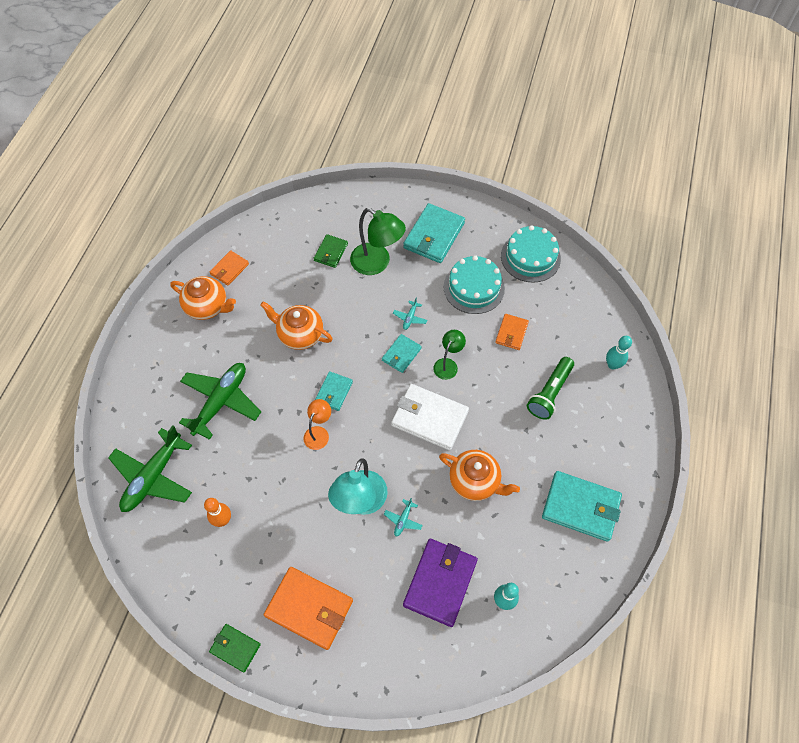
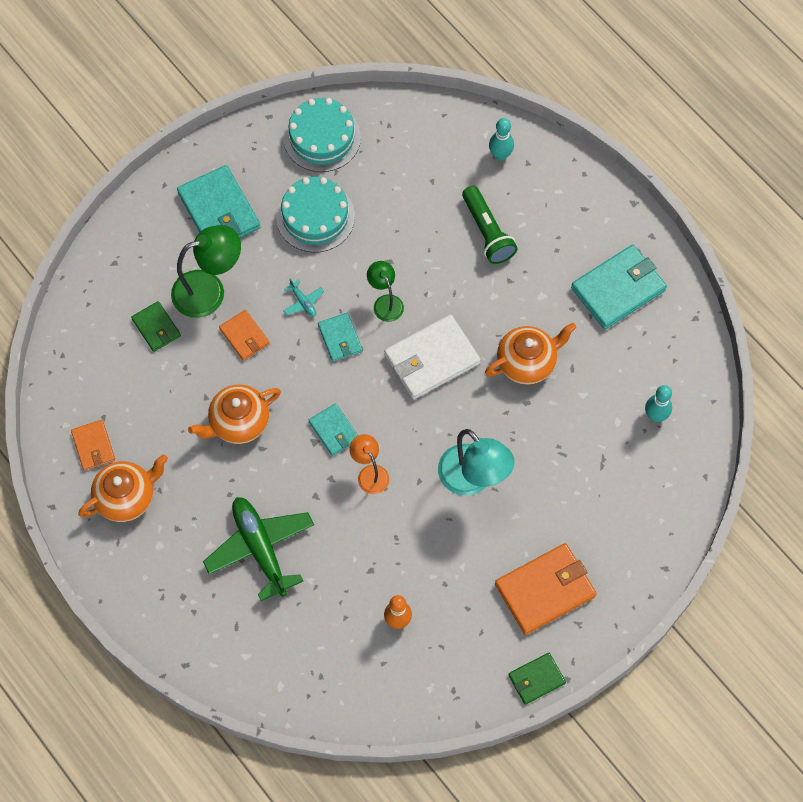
camera: 55 degrees left, 5 degrees up
(153, 476) = (299, 663): green plane -> none
(403, 520) = (519, 452): turquoise plane -> none
(440, 582) = (601, 459): purple wallet -> none
(511, 333) = (396, 219): orange wallet -> orange wallet (244, 336)

